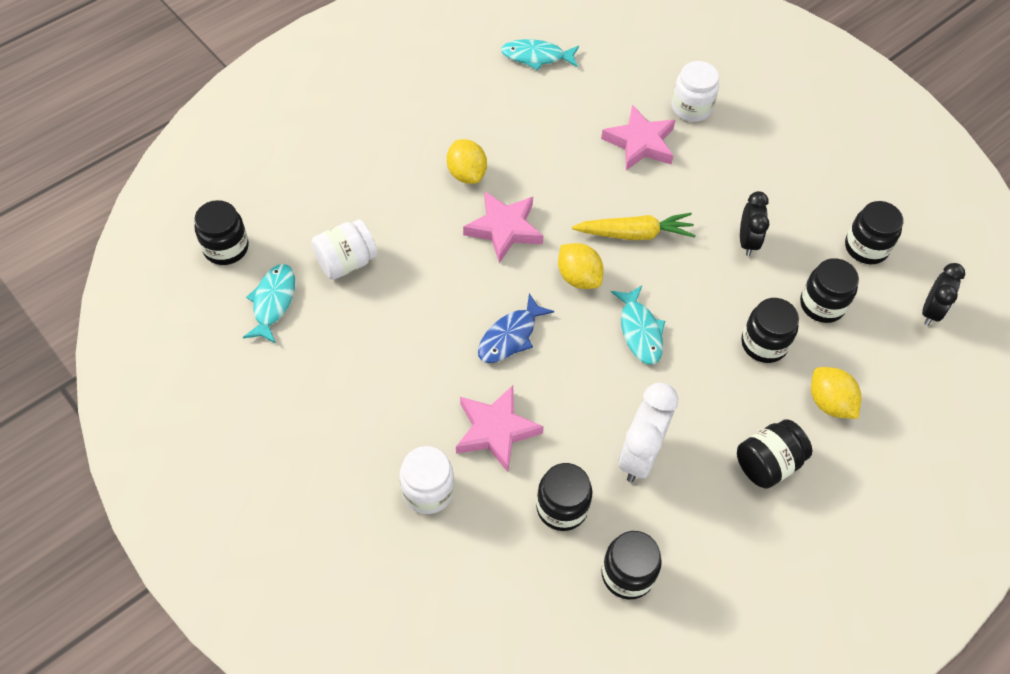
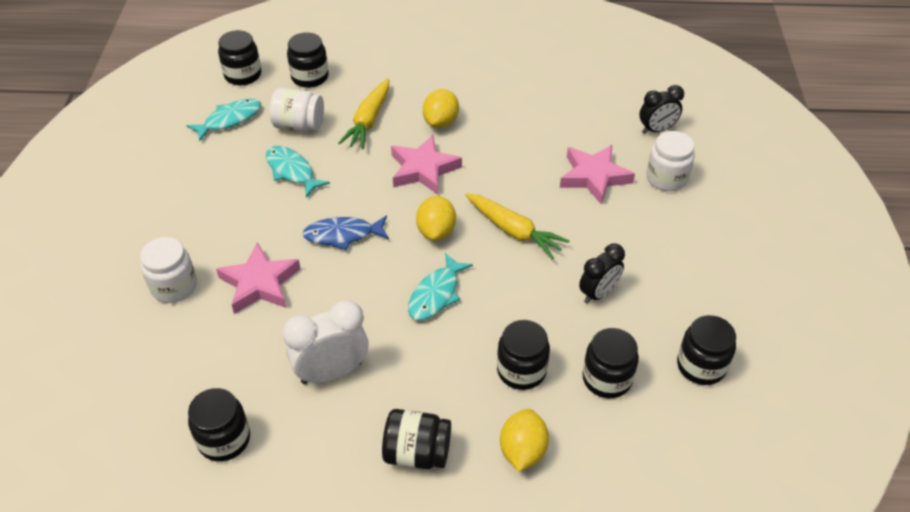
camera: 45 degrees right, 10 degrees down
(403, 215) = (368, 121): none -> yellow carrot
(536, 57) = (583, 81): turquoise fish -> turquoise fish (292, 171)
(562, 507) = (238, 362): black jar -> black jar (310, 77)
(931, 311) = (704, 454): black clock -> black clock (656, 130)

